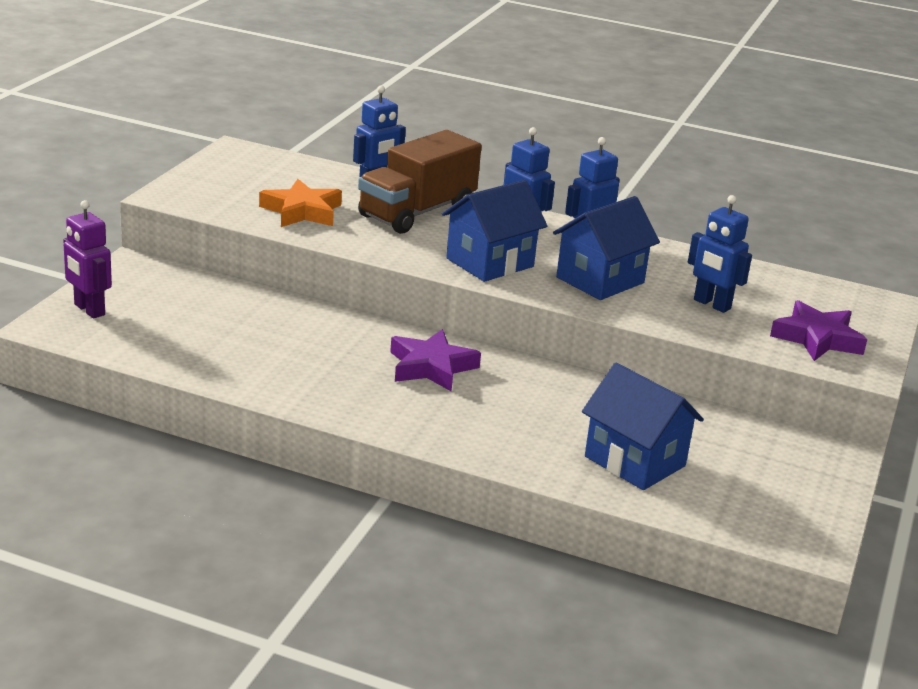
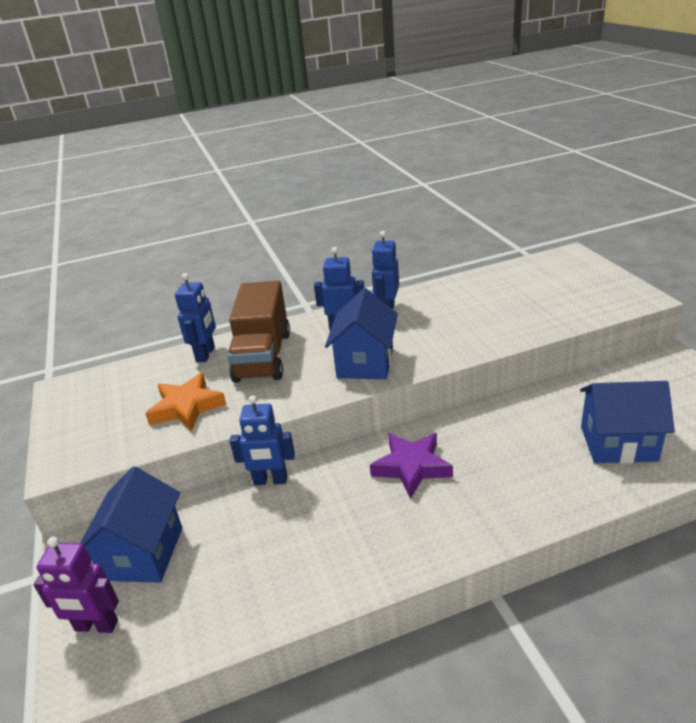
camera: 35 degrees left, 5 degrees up
(600, 280) = (440, 332): blue house -> blue house (143, 553)
(711, 304) = (514, 308): blue robot -> blue robot (270, 480)
(817, 338) = (591, 294): purple star -> none

